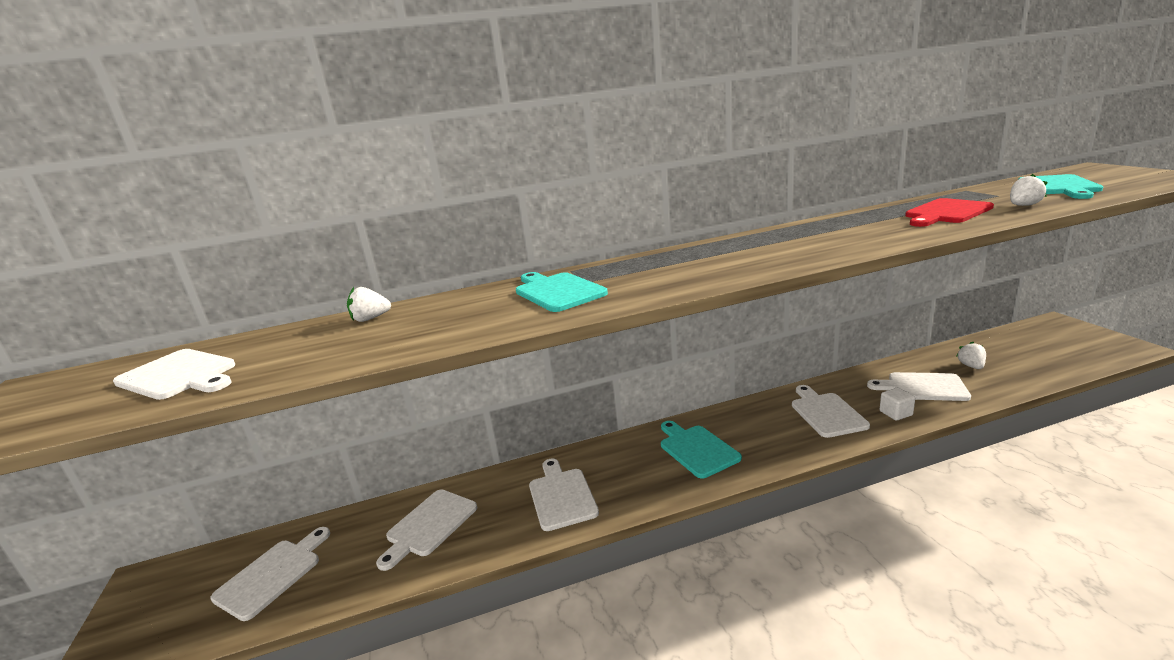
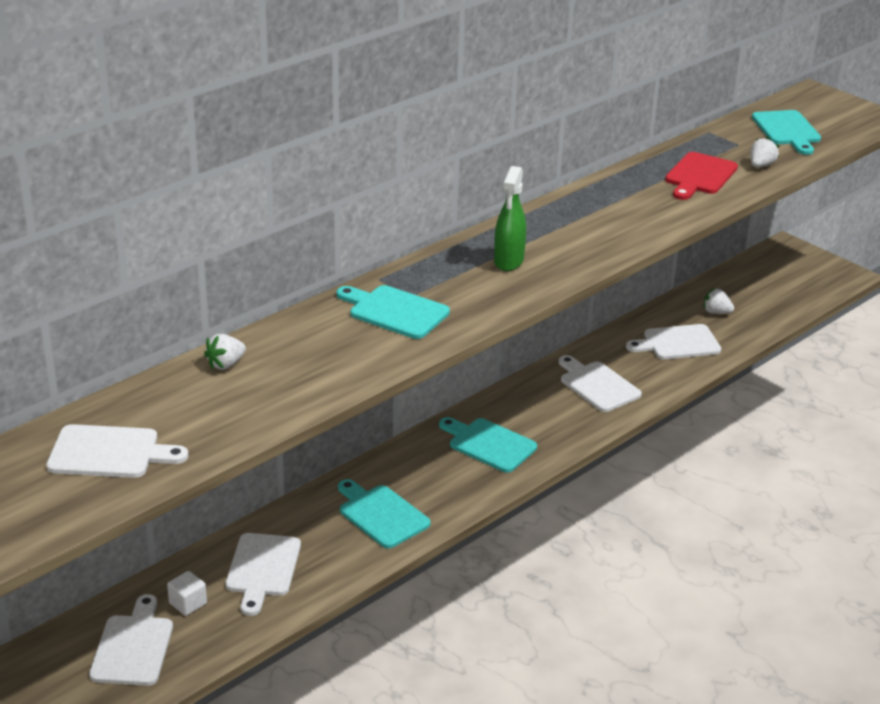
camera: 30 degrees left, 10 degrees up
(561, 496) = (381, 514): white cutting board -> turquoise cutting board
(701, 262) = (508, 261): none -> green spray bottle
(895, 413) = (660, 376): white cube -> white cube (188, 603)
(971, 366) = (716, 312): white strawberry -> white strawberry turned 45 degrees counterclockwise

